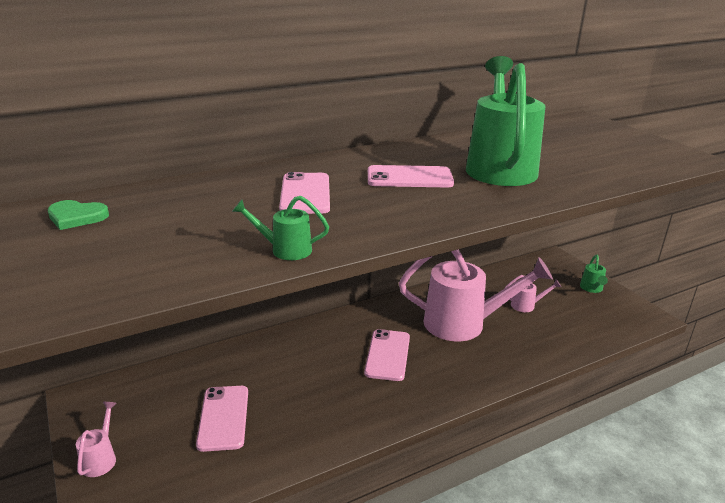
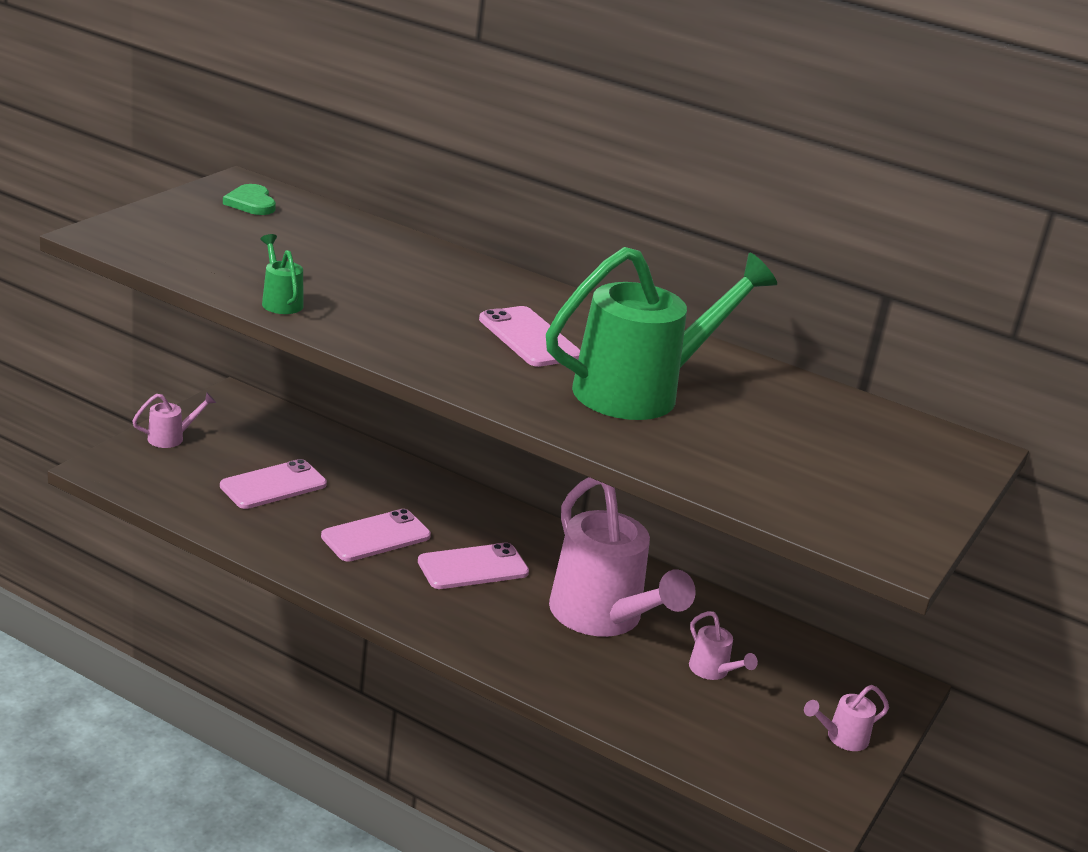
camera: 55 degrees right, 0 degrees up
(305, 194) = (414, 288): pink phone -> pink phone (376, 536)
(591, 288) = (842, 738): green watering can -> pink watering can

